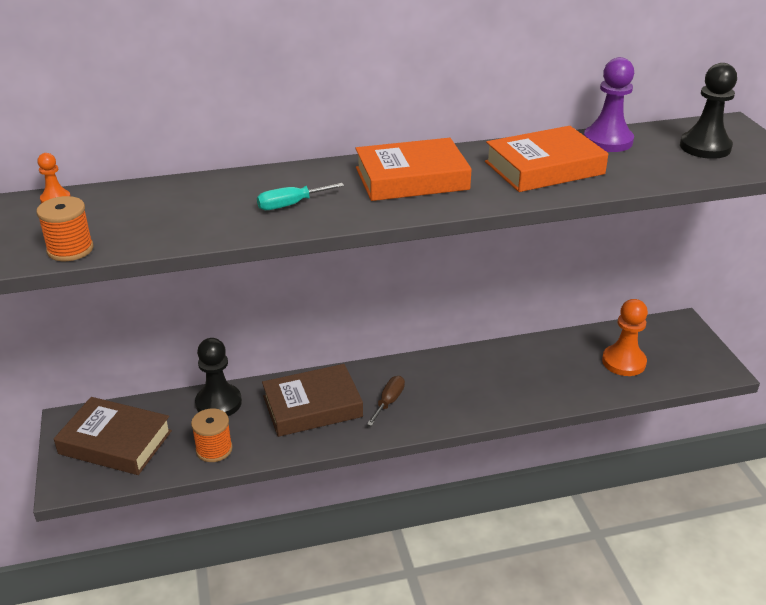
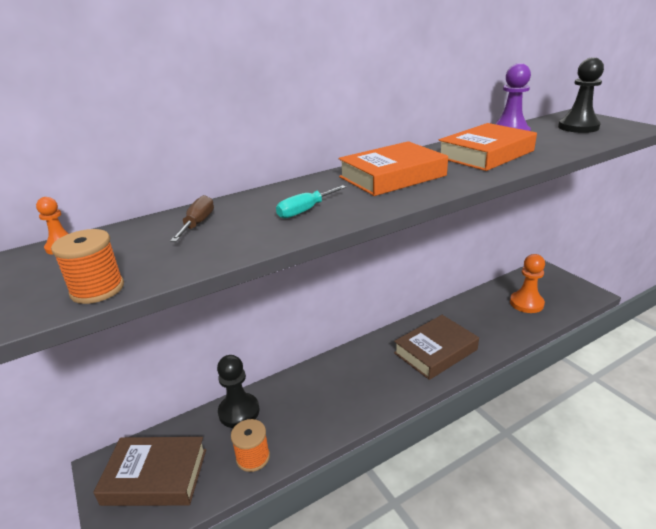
camera: 15 degrees left, 5 degrees down
(312, 406) = (321, 394): brown book -> brown book (435, 351)
(389, 401) = (380, 374): brown screwdriver -> brown screwdriver (198, 224)

